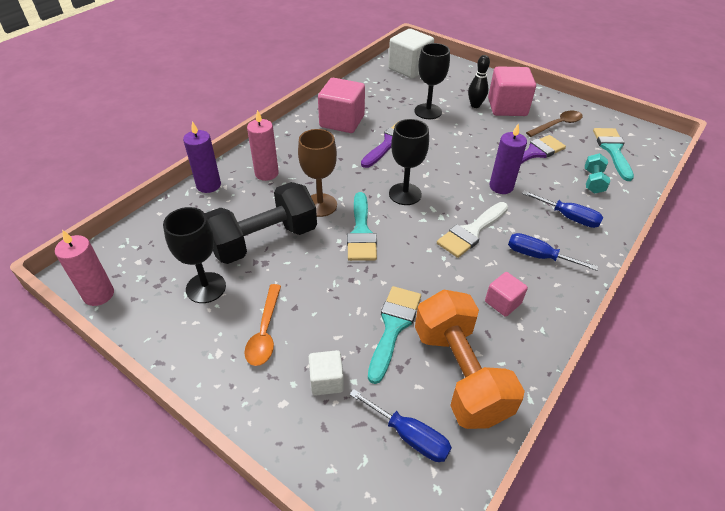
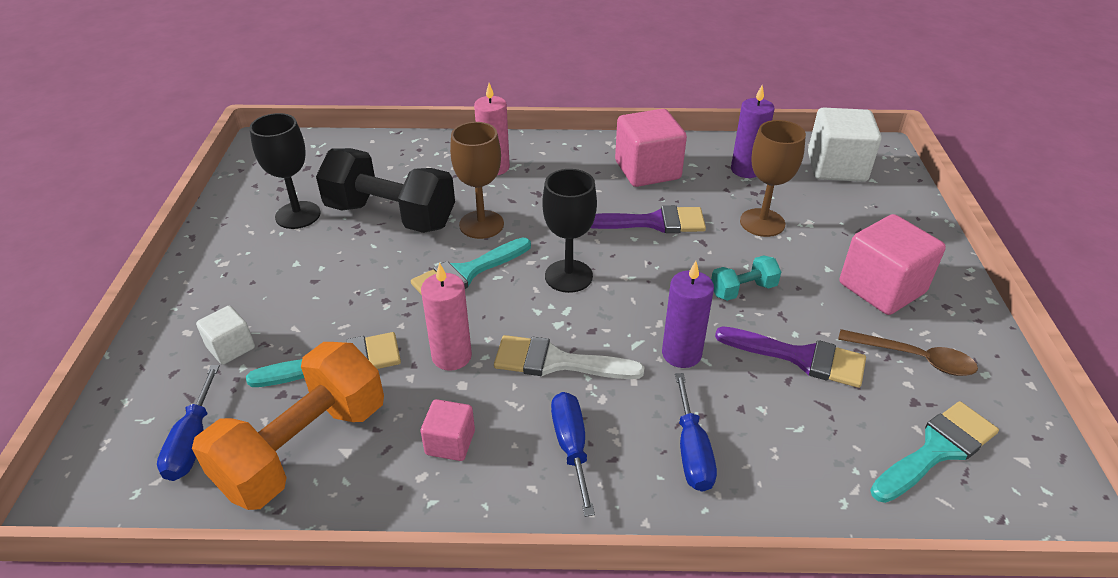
camera: 55 degrees right, 5 degrees down
(99, 294) = (246, 166): pink candle -> pink candle (451, 356)
(208, 185) = (438, 145): purple candle -> purple candle (746, 170)
(265, 332) = (268, 277): orange spoon -> none
(428, 111) = (762, 223): black goblet -> brown goblet
(475, 105) = (839, 256): black bowling pin -> none
(593, 181) = (815, 452): turquoise dumbbell -> turquoise dumbbell (743, 290)

